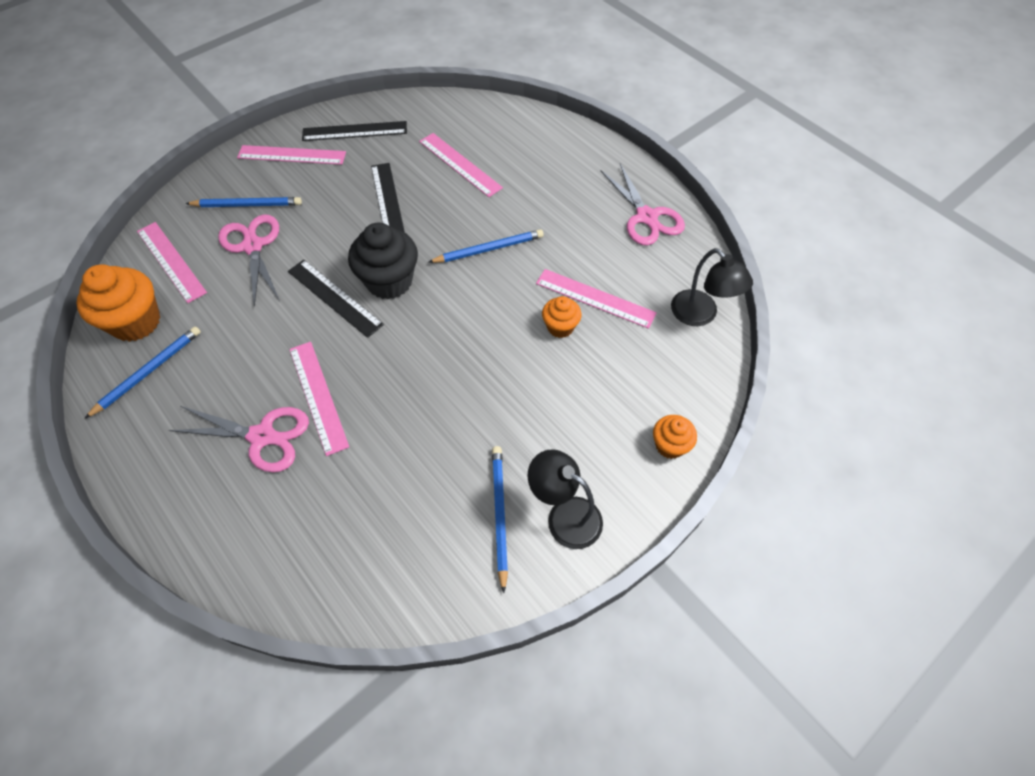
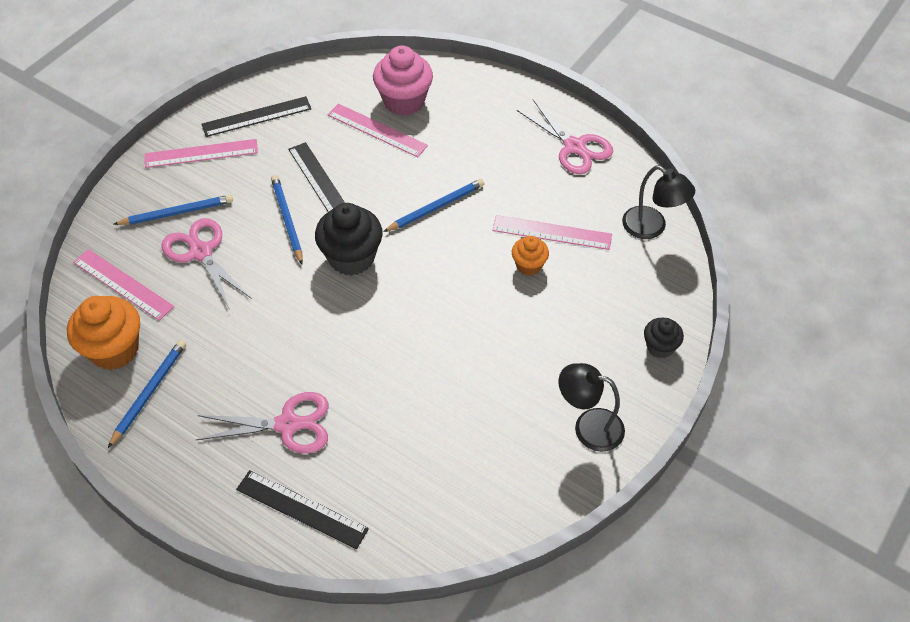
camera: 15 degrees left, 5 degrees down
(318, 396) = (326, 377): pink ruler -> none
(334, 298) = (304, 284): black ruler -> black ruler (301, 509)
(495, 142) = (404, 101): none -> pink cupcake
(499, 514) = (531, 439): blue pencil -> blue pencil (287, 220)
(670, 445) = (660, 347): orange cupcake -> black cupcake

